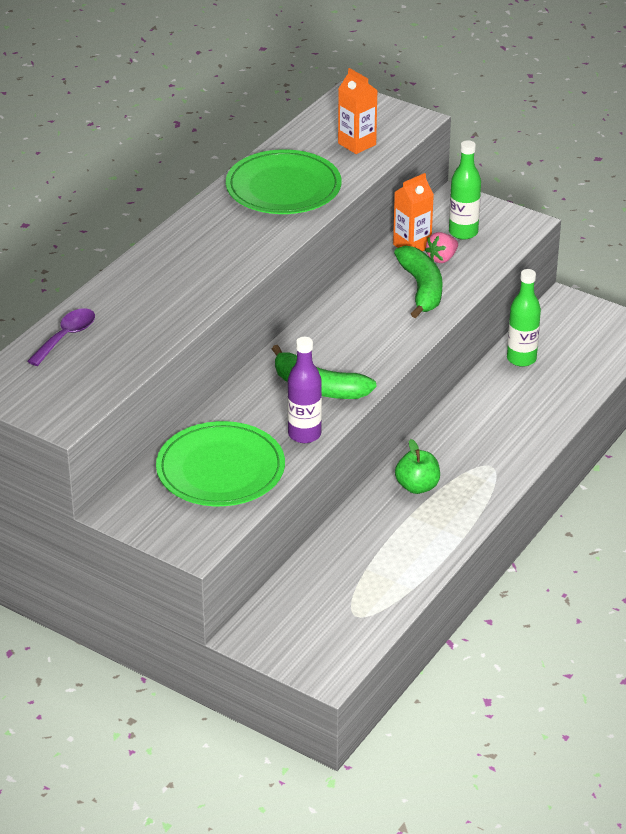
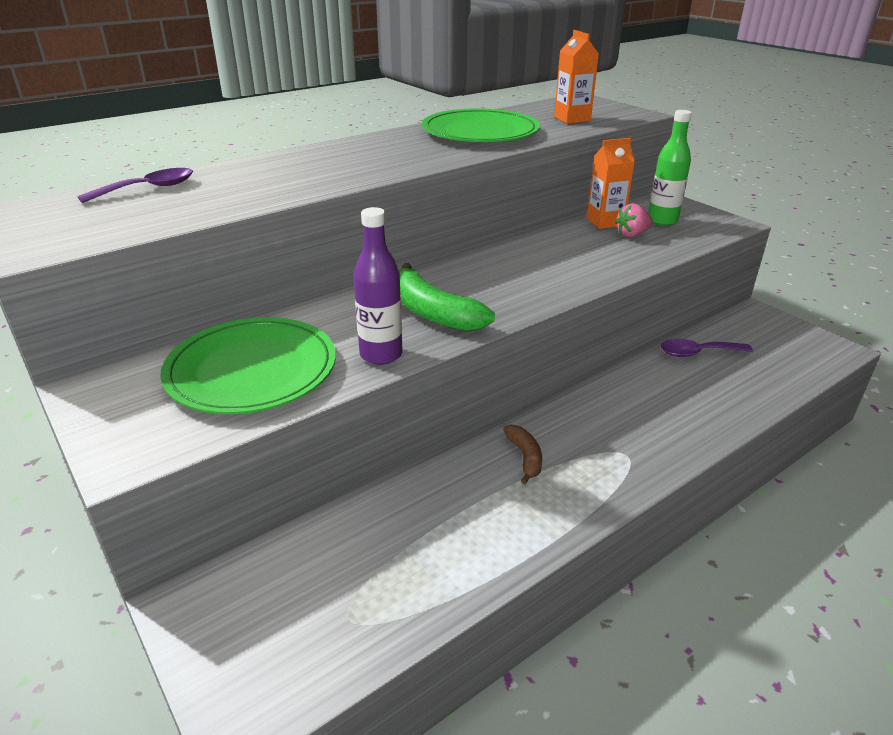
camera: 20 degrees right, 5 degrees down
(417, 486) = (525, 457): green apple -> brown banana
(421, 289) = (599, 253): green banana -> none
(521, 359) = (697, 353): green bottle -> purple spoon

